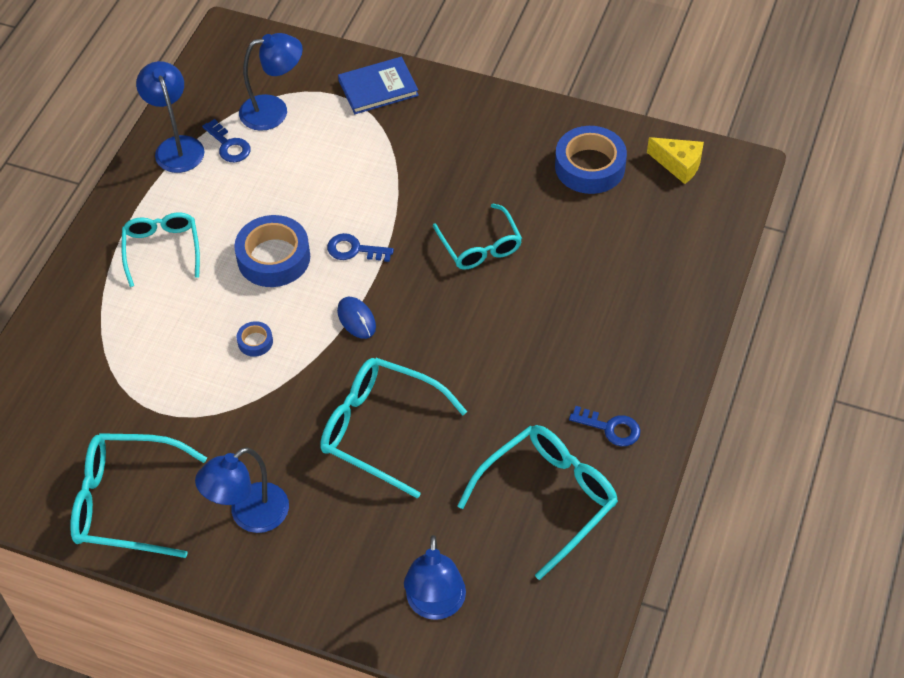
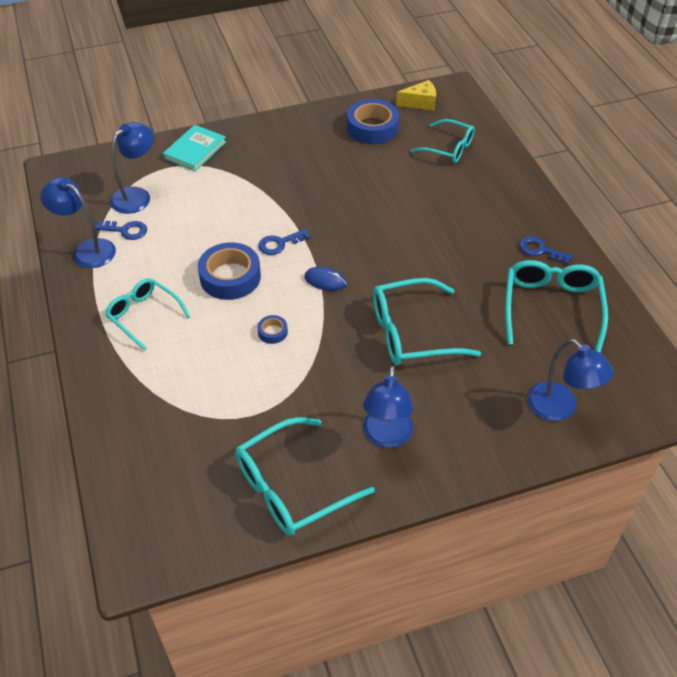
camera: 40 degrees left, 5 degrees down
(378, 88) = (195, 150): blue book -> turquoise book
(480, 246) = (356, 200): turquoise glasses -> turquoise glasses (448, 148)
(610, 428) = (540, 250): blue key -> blue key turned 135 degrees counterclockwise

